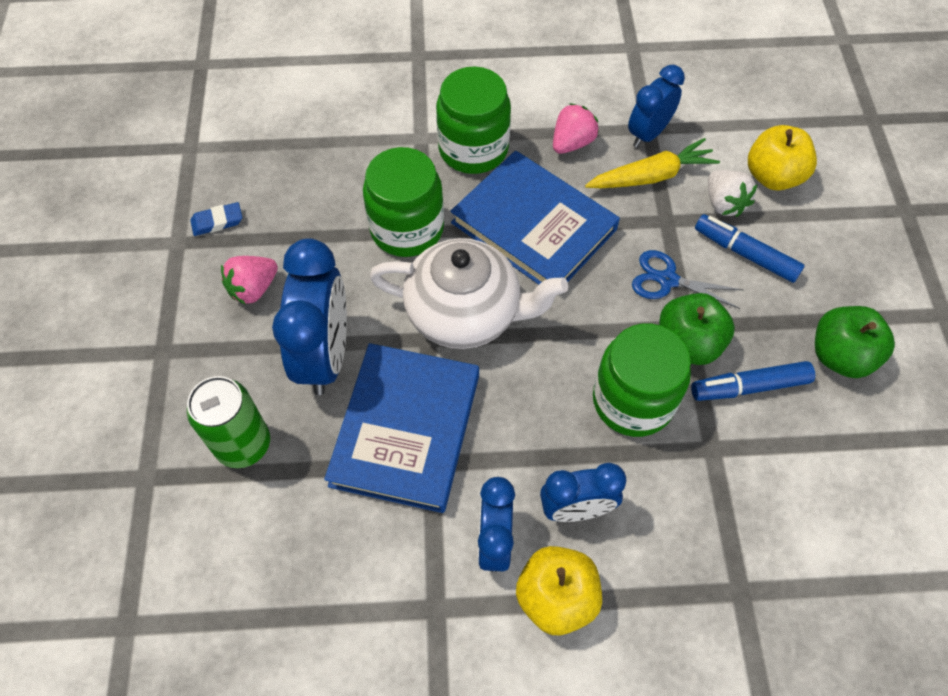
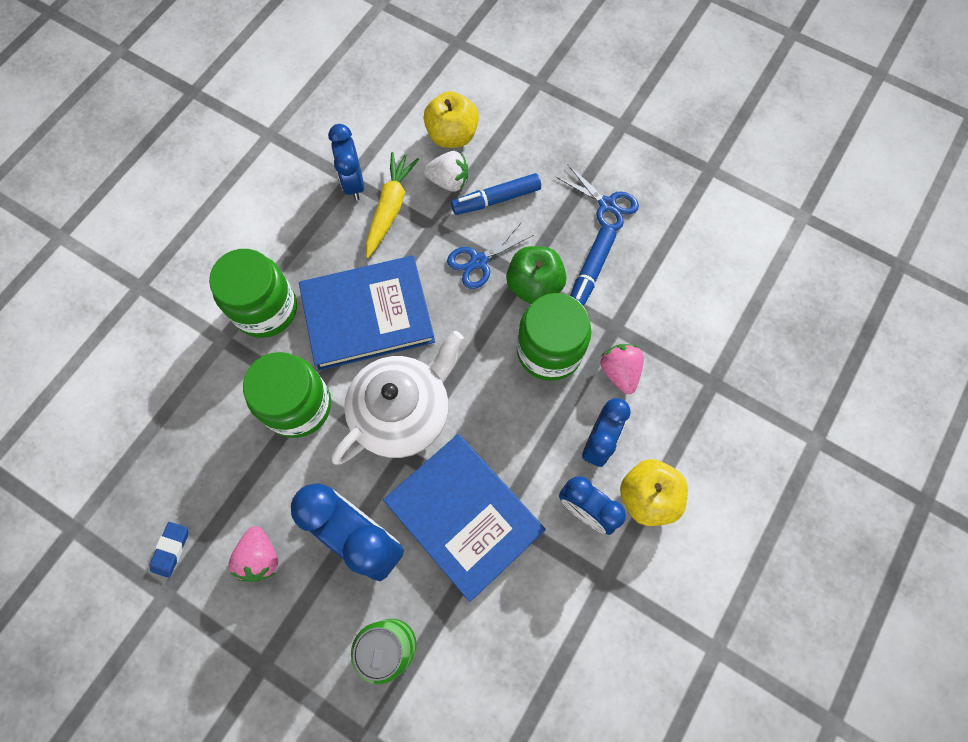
camera: 55 degrees left, 10 degrees up
(572, 143) = (319, 238): pink strawberry -> pink strawberry (619, 372)
(840, 356) = (607, 204): green apple -> blue scissors

